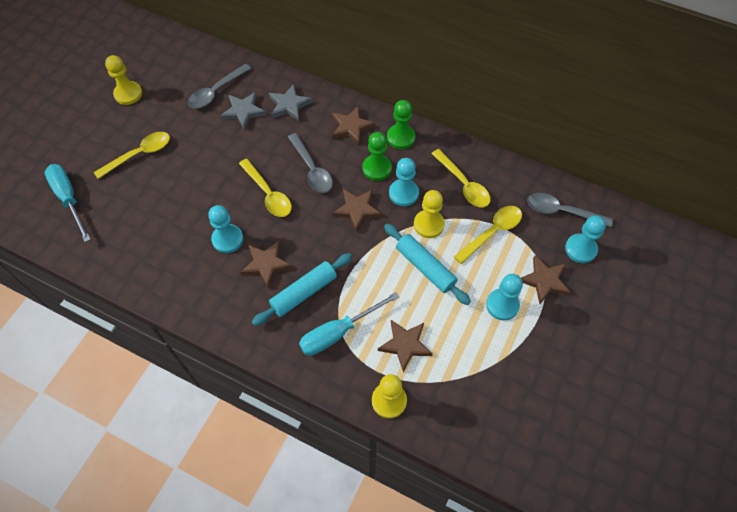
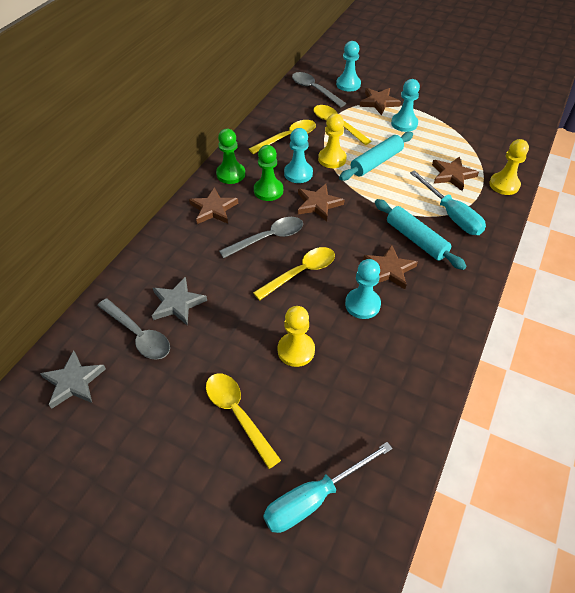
camera: 90 degrees left, 10 degrees down
(128, 94) = (121, 447): yellow pawn -> yellow pawn (296, 350)
(289, 105) = (174, 260): grey star -> grey star (74, 382)
(561, 211) = (314, 90): grey spoon -> grey spoon turned 120 degrees clockwise

